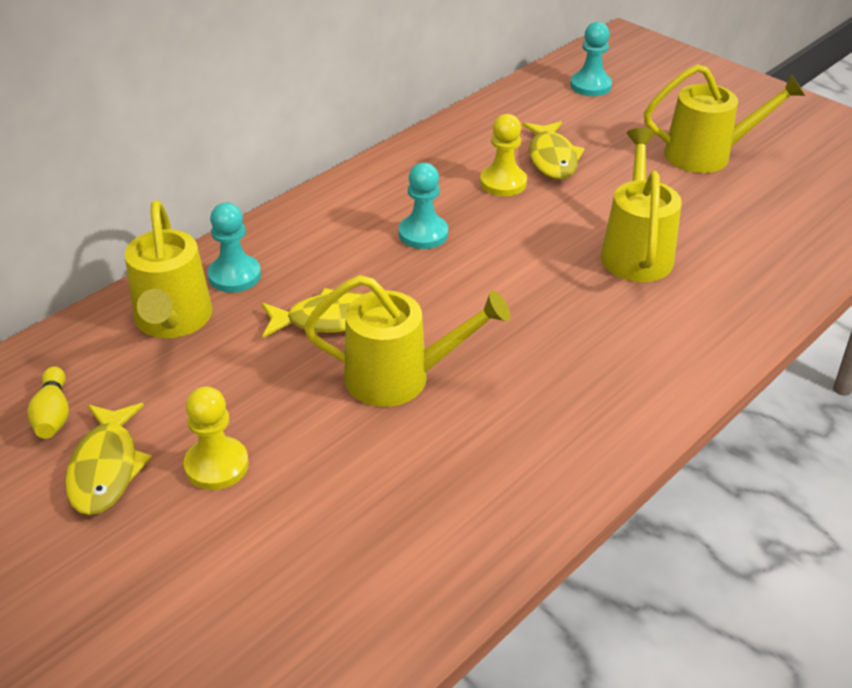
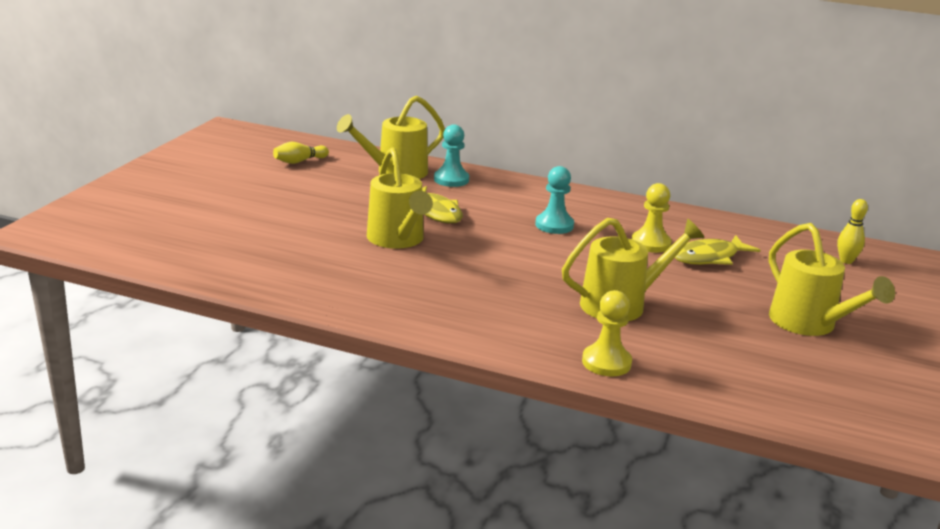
camera: 65 degrees right, 15 degrees down
(106, 468) = (269, 180): yellow fish -> none
(216, 465) = (288, 204): yellow pawn -> yellow pawn (606, 362)
(590, 86) = (846, 261): turquoise pawn -> yellow bowling pin

